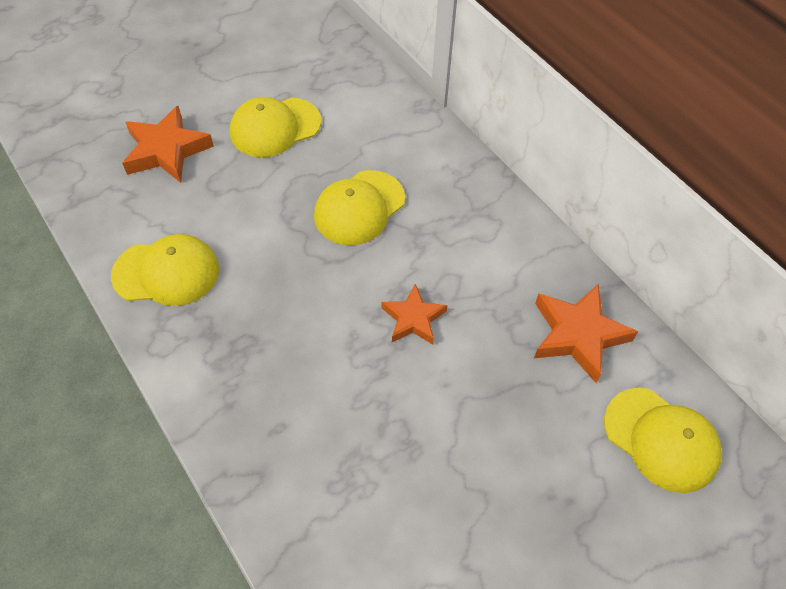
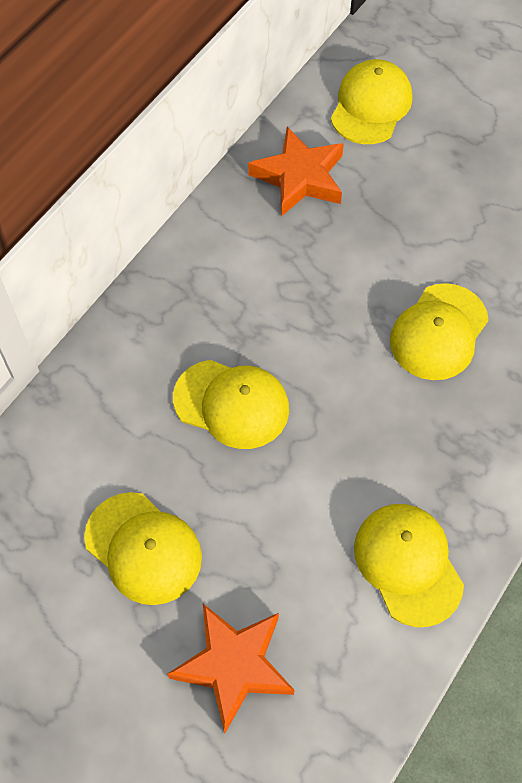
camera: 110 degrees left, 5 degrees up
(354, 383) = (438, 332): none -> yellow cap
(413, 319) = (347, 307): orange star -> none

